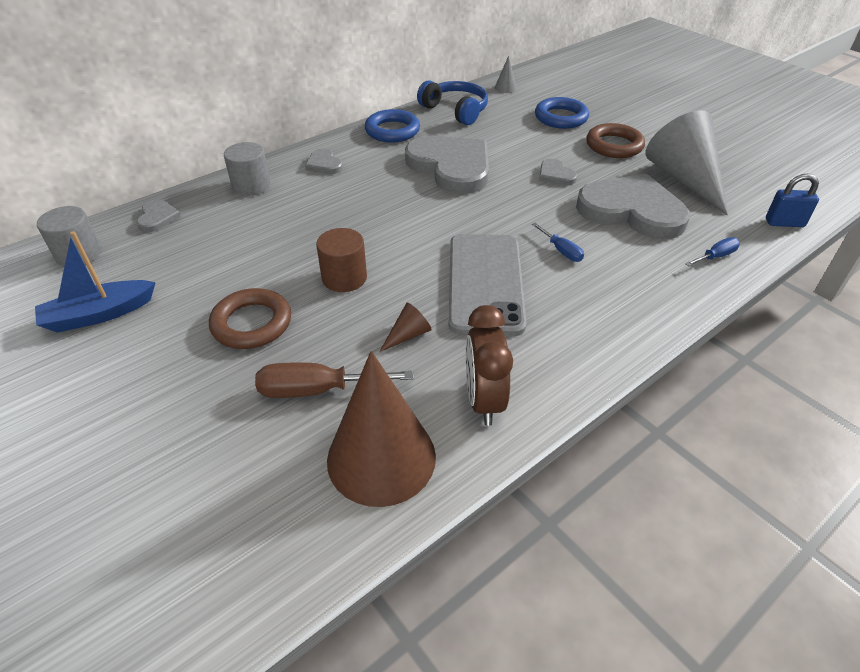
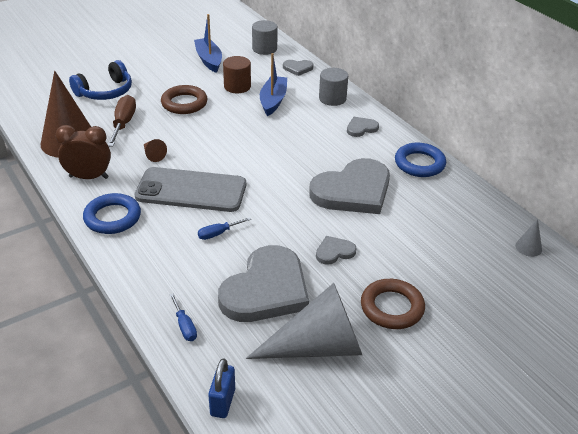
camera: 95 degrees right, 5 degrees down
(252, 233) = (273, 101): none -> blue boat
(344, 278) = (216, 134): brown cylinder -> brown cylinder (237, 86)
(455, 110) = (465, 204): blue headphones -> blue headphones (105, 92)
(561, 118) = (456, 279): blue ring -> blue ring (112, 217)

